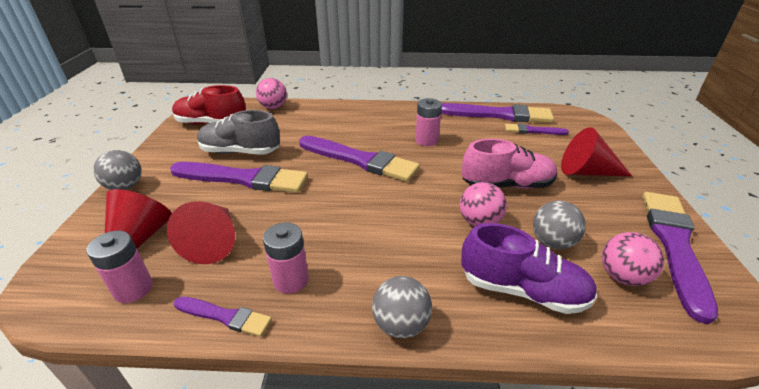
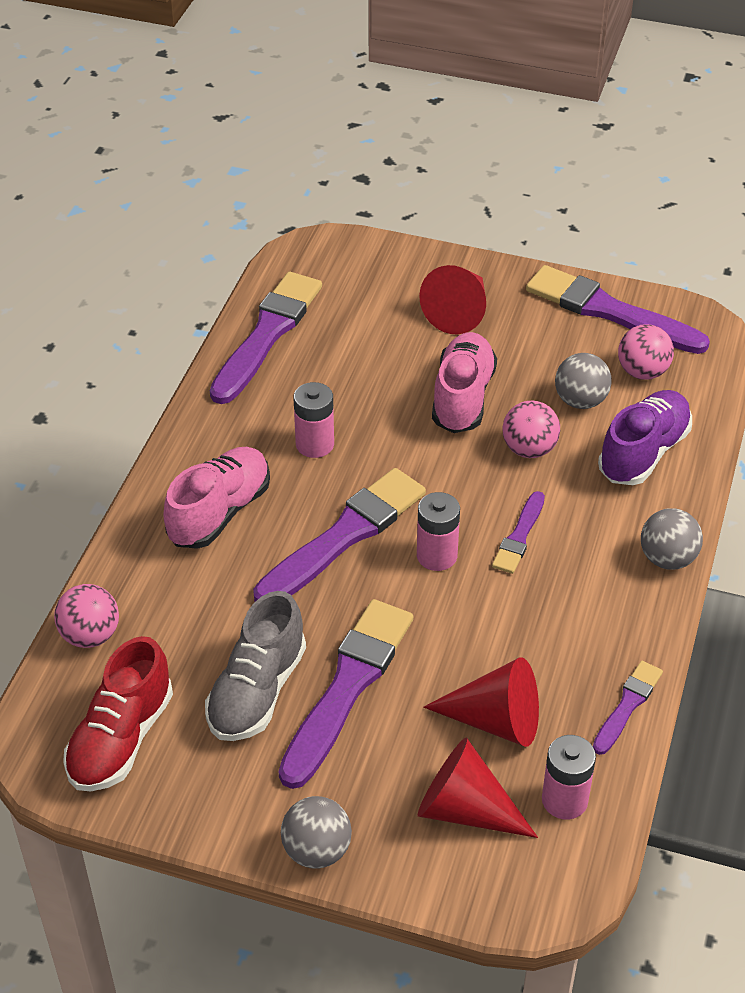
camera: 75 degrees left, 10 degrees up
(291, 280) = (585, 643): pink battery -> pink battery (437, 555)
(361, 123) = (219, 512): none -> pink shoe
(533, 131) = (334, 317): purple brush -> purple brush (519, 536)

